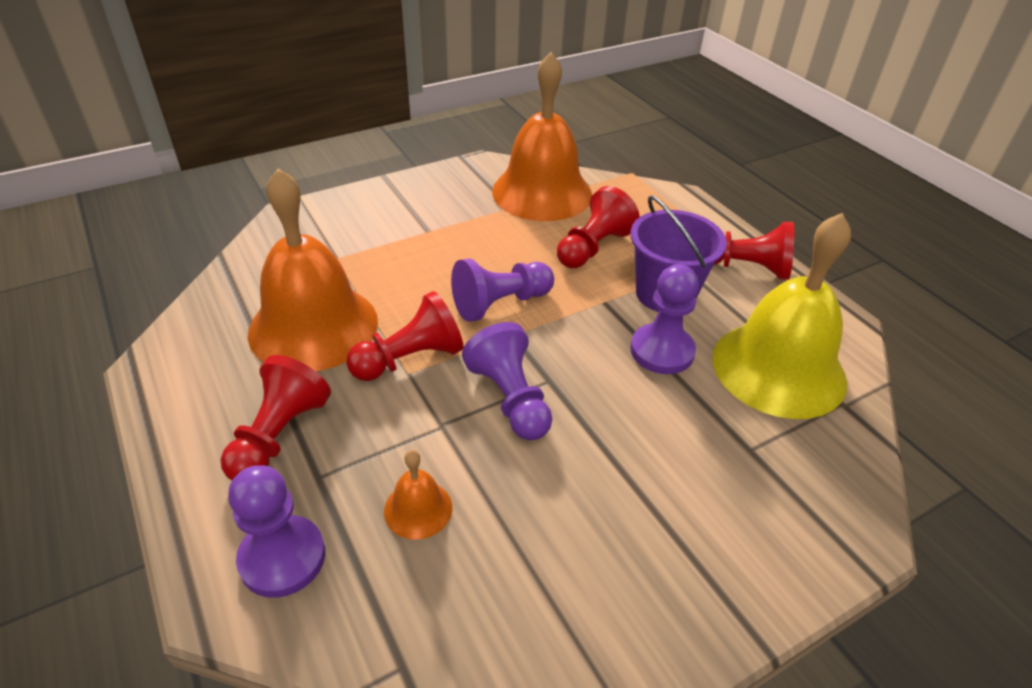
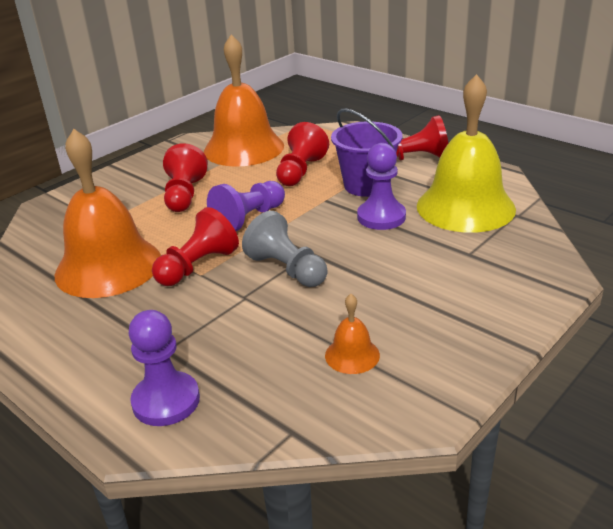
camera: 15 degrees left, 10 degrees down
(279, 436) = (120, 335): red pawn -> red pawn (184, 195)
(418, 509) = (253, 346): orange bell -> orange bell (352, 355)
(510, 399) = (287, 269): purple pawn -> grey pawn

